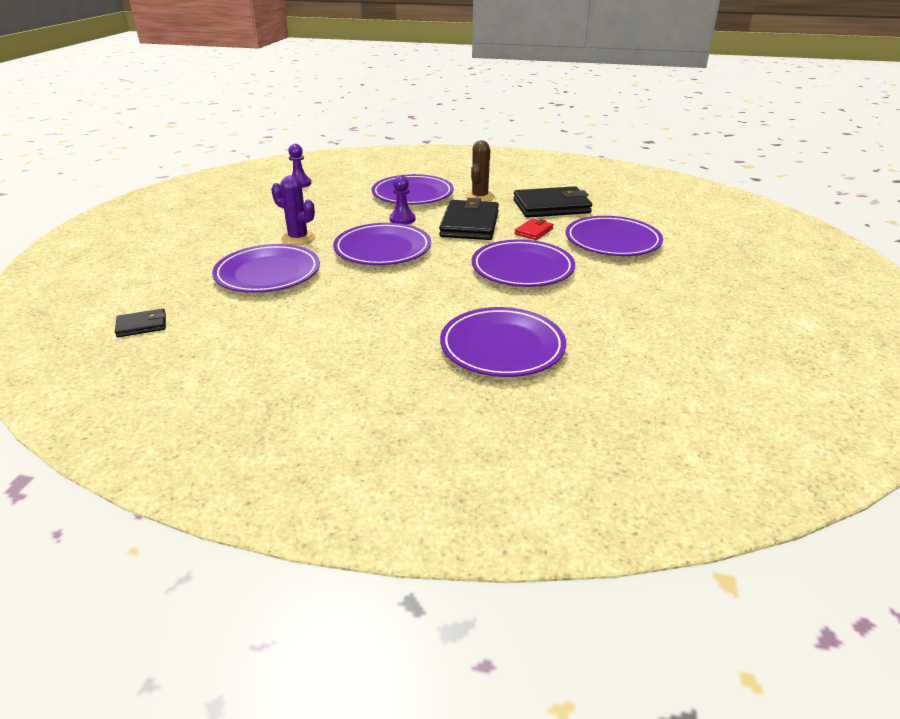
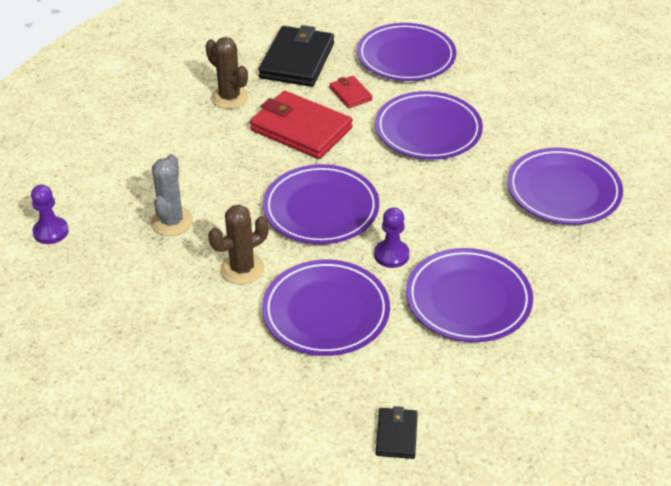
camera: 65 degrees left, 10 degrees up
(298, 238) = (242, 269): purple cactus -> brown cactus
(332, 209) = (172, 222): none -> grey cactus
(402, 219) = (249, 173): purple pawn -> purple pawn (391, 255)
(412, 194) = (178, 144): purple plate -> purple plate (468, 299)
(469, 224) = (301, 129): black wallet -> red wallet

